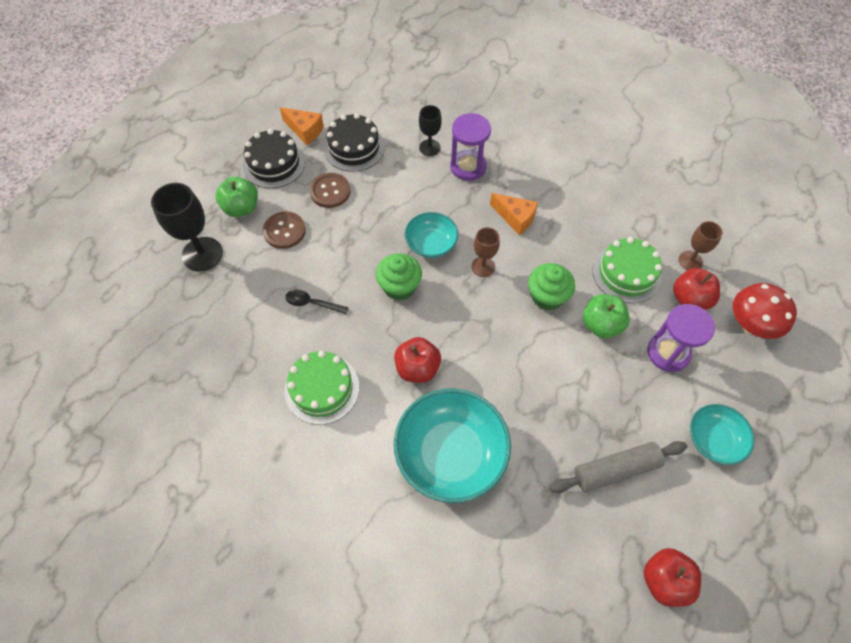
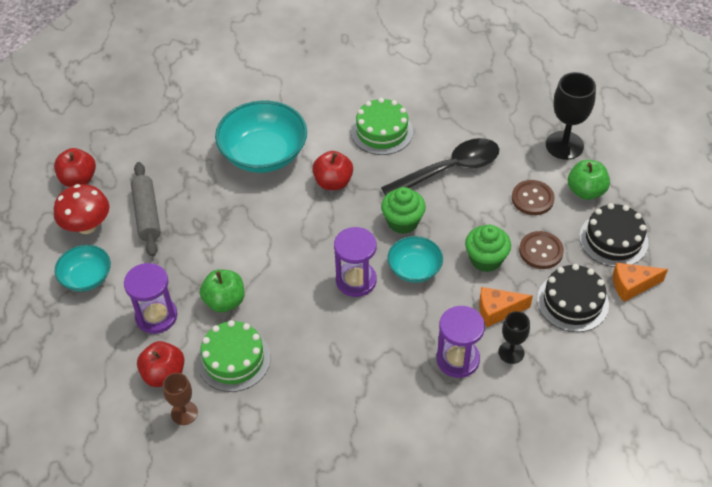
camera: 140 degrees right, 10 degrees down
(312, 303) = (449, 170): black spoon -> black spoon, size x2.16
(483, 267) = (356, 280): brown goblet -> purple hourglass
(515, 218) = (369, 341): orange cheese -> orange cheese (497, 311)
(547, 296) = (284, 293): green cupcake -> green cupcake (486, 259)
(615, 470) = (147, 214): grey rolling pin -> grey rolling pin turned 45 degrees counterclockwise
(750, 324) = (98, 388): red mushroom -> red mushroom (87, 226)

